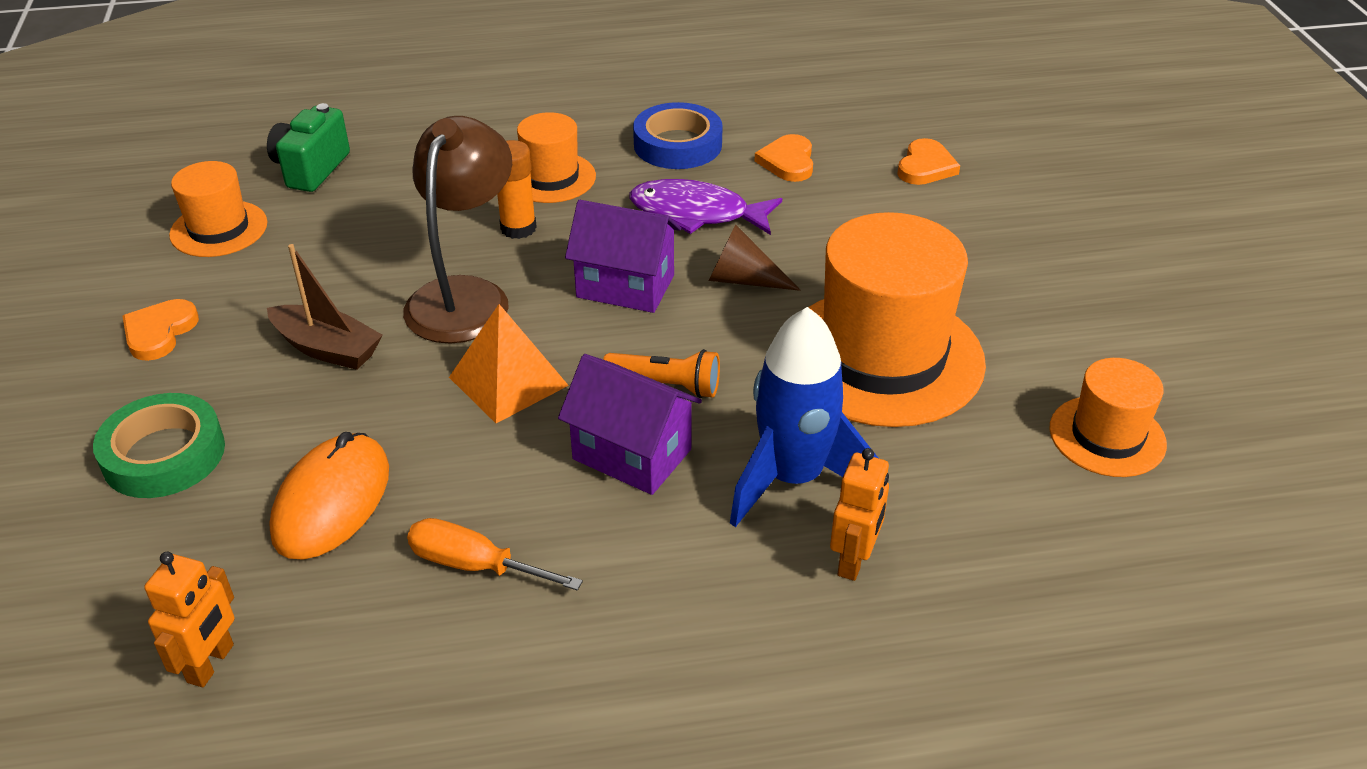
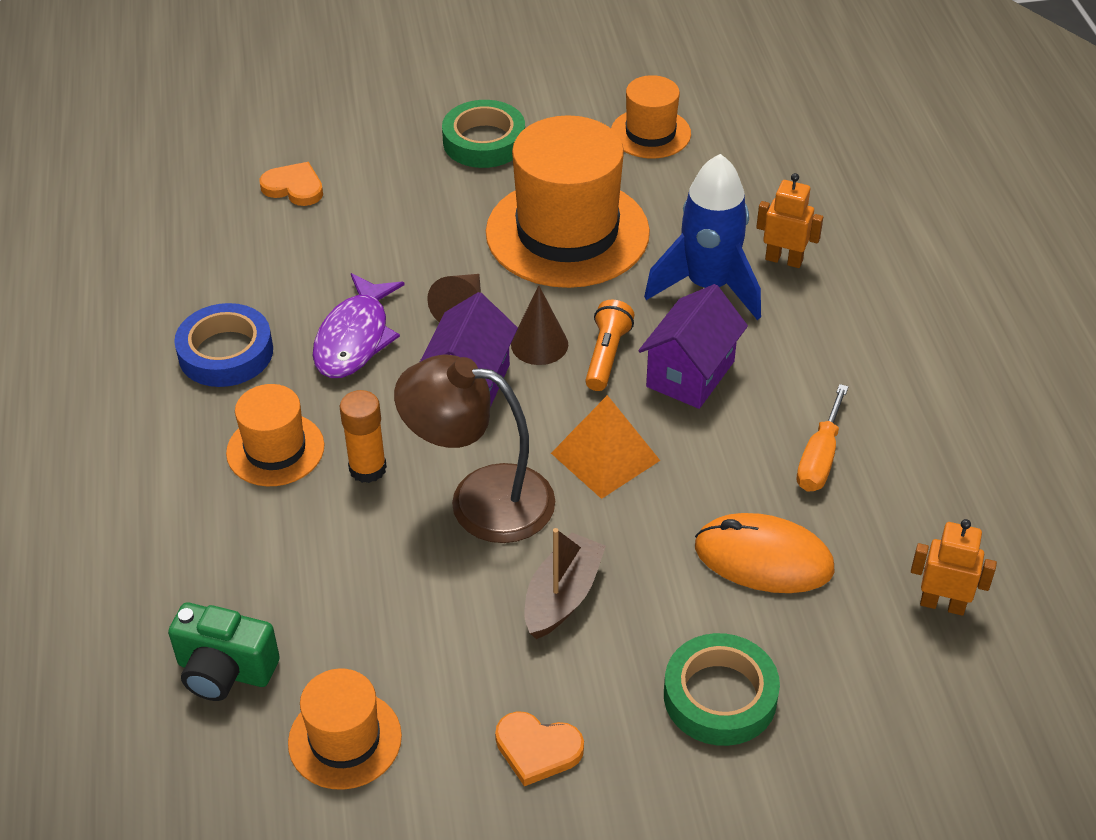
camera: 90 degrees left, 5 degrees up
(686, 334) = (539, 344): none -> brown cone
(788, 162) = (271, 274): orange heart -> none
(1043, 291) = (484, 141): none -> green tape

